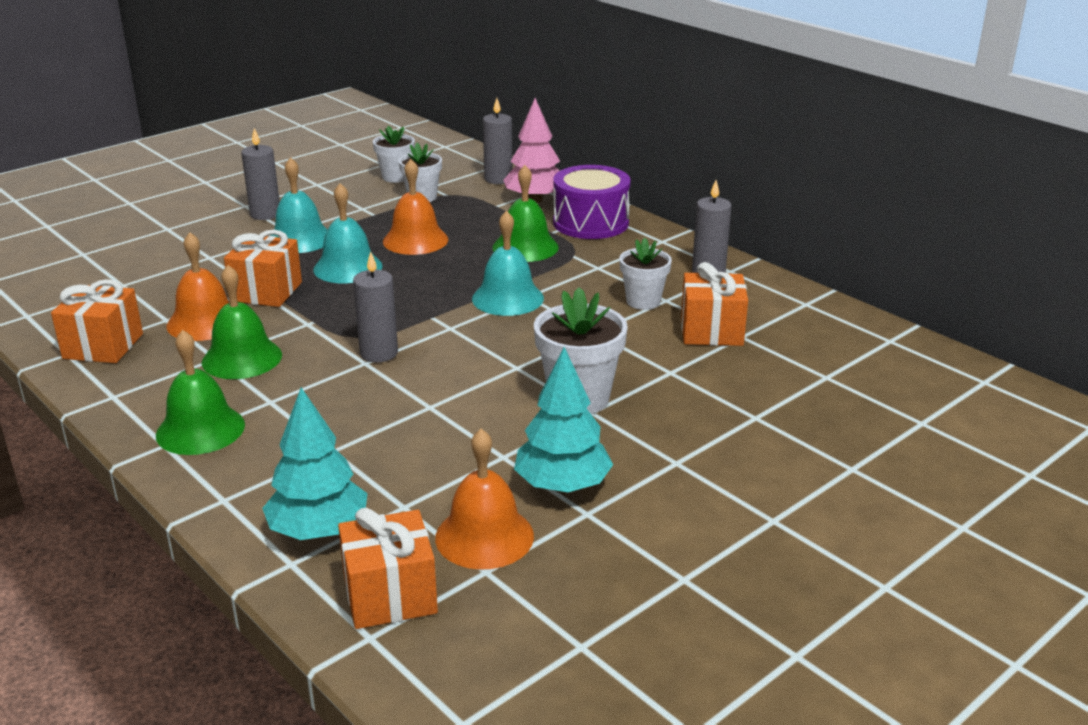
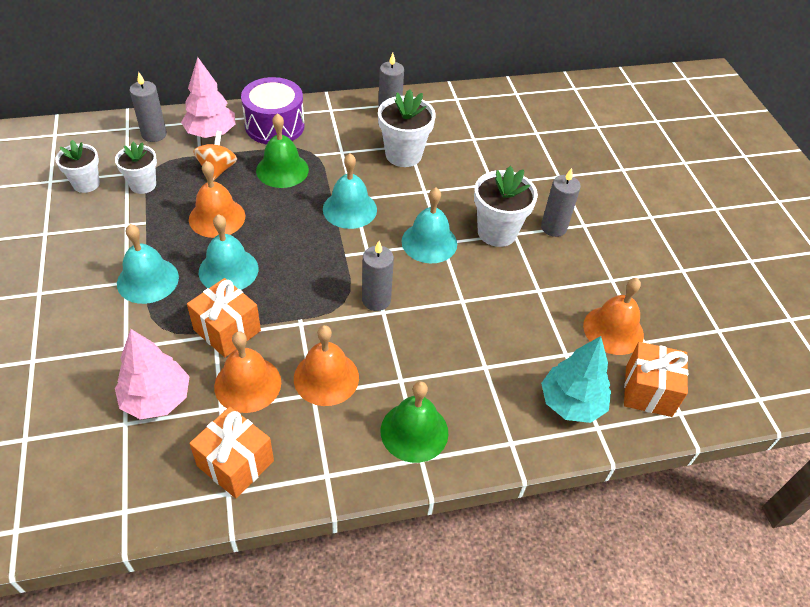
camera: 65 degrees left, 20 degrees up
(158, 288) = (156, 399): none -> pink tree
(242, 358) = (326, 378): green bell -> orange bell
(265, 214) = (74, 285): grey candle -> grey candle (553, 227)
(485, 219) = (217, 169): none -> orange spinning top
(507, 358) = (429, 242): none -> turquoise bell
(562, 485) = (582, 278): turquoise tree -> none
(643, 301) = (403, 155): white flower pot -> white flower pot, size x1.54
(711, 331) = (460, 147): orange gift -> none

